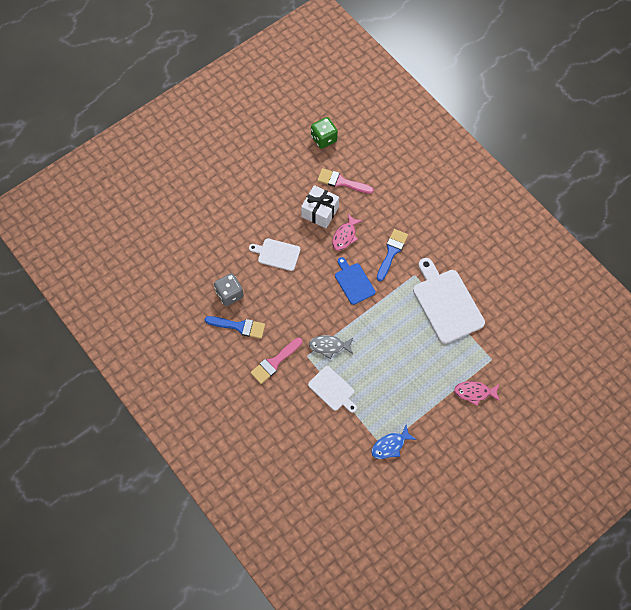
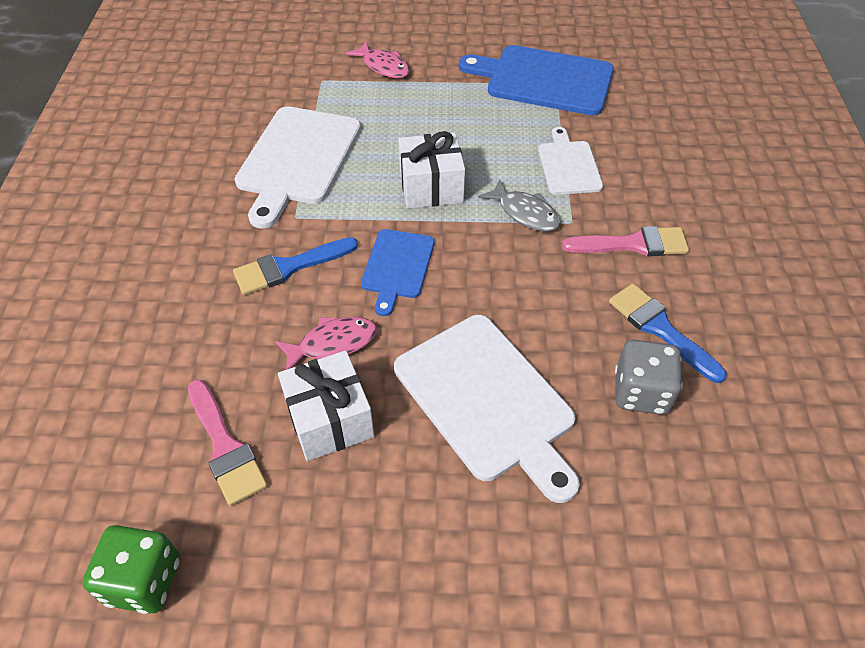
camera: 140 degrees left, 15 degrees down
(277, 254) = (487, 401): white cutting board -> white cutting board, size x1.76
(378, 331) = (431, 187): none -> white gift
(390, 445) = (544, 80): blue fish -> blue cutting board

